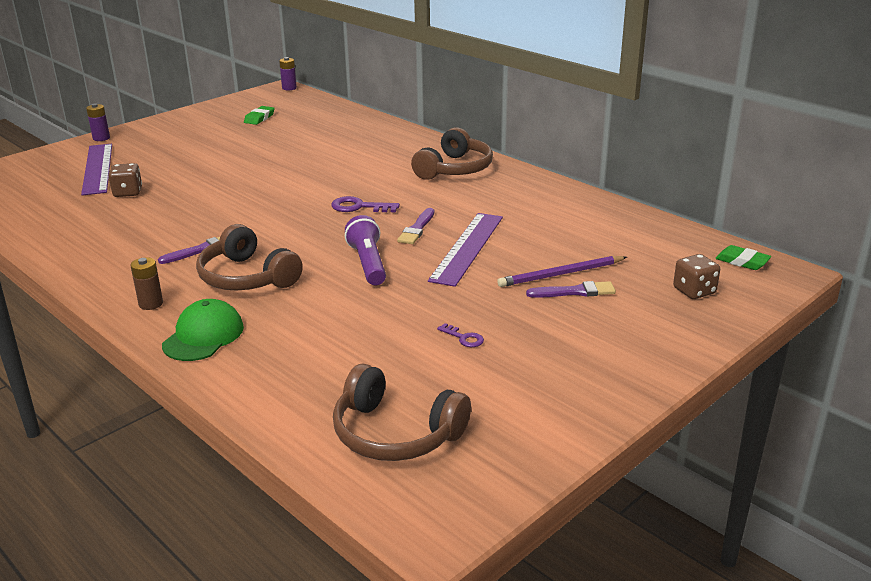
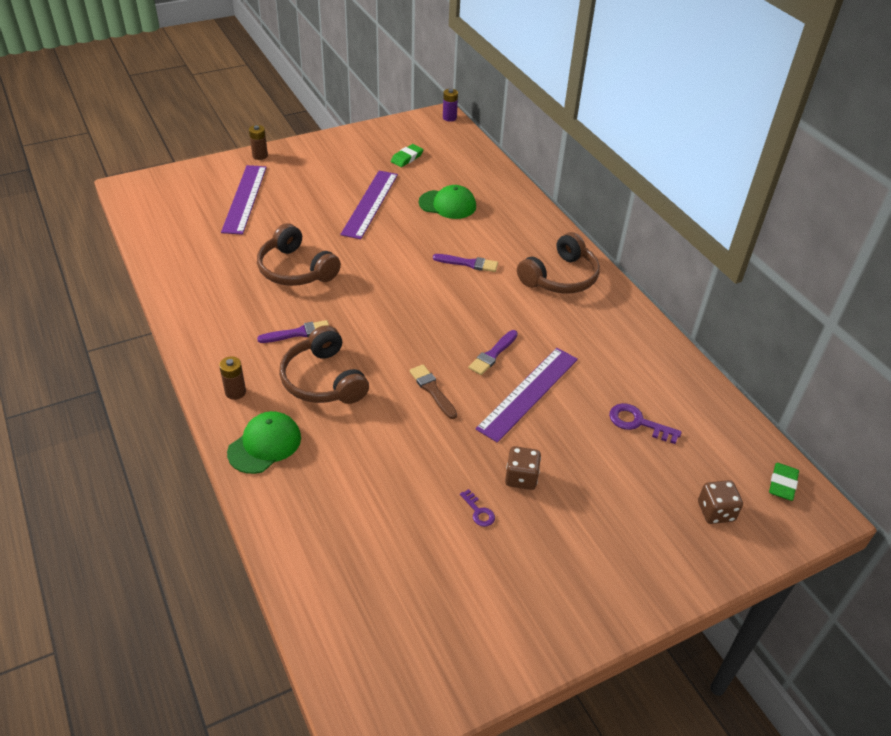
camera: 15 degrees right, 15 degrees up
(101, 138) = (260, 156): purple battery -> brown battery
(128, 192) = (260, 238): brown dice -> brown dice (521, 478)
(236, 152) = (370, 204): none -> purple ruler
(317, 141) = (447, 204): none -> green cap
(359, 207) = (452, 310): purple key -> purple key (638, 423)
(368, 263) = (432, 390): purple flashlight -> brown brush
(395, 433) = (378, 610): brown headphones -> brown headphones (296, 269)
(560, 274) = (599, 453): purple pencil -> none
(575, 292) = (602, 480): purple brush -> purple brush (468, 263)
(742, 261) = (782, 484): green eraser -> green eraser turned 60 degrees clockwise

